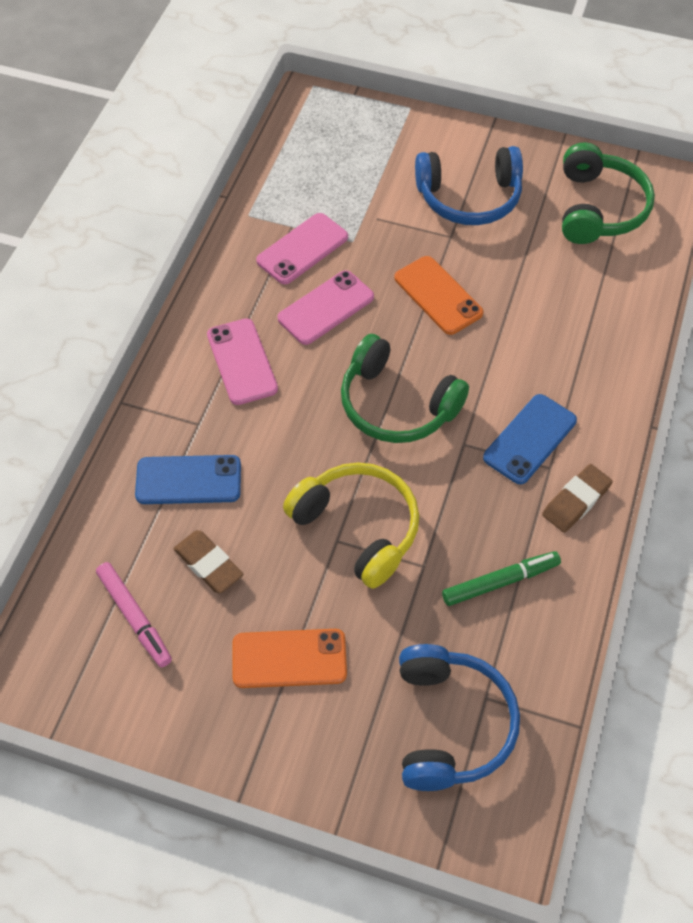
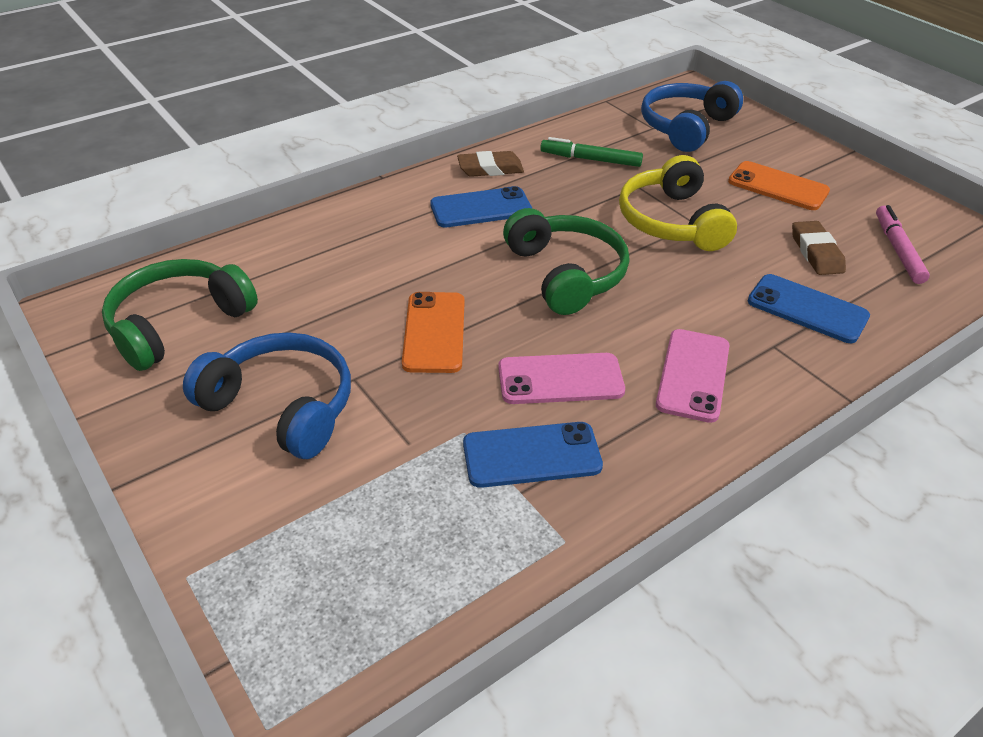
camera: 145 degrees left, 15 degrees down
(302, 249) = (532, 455): pink phone -> blue phone

